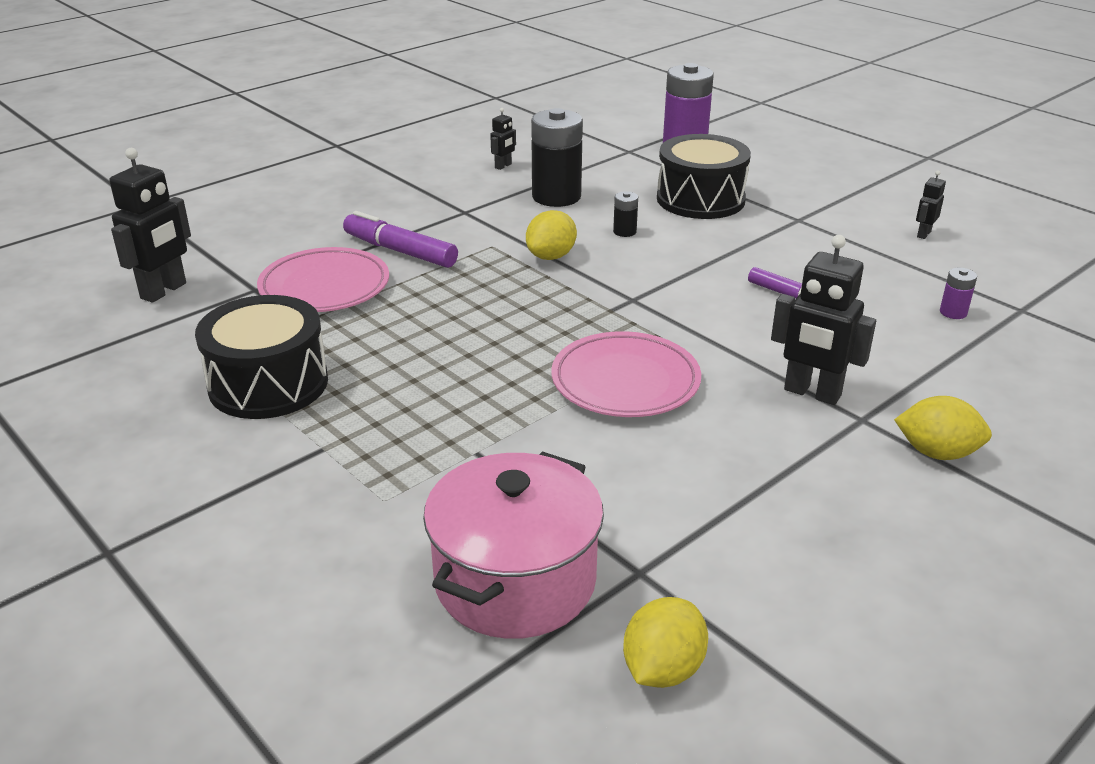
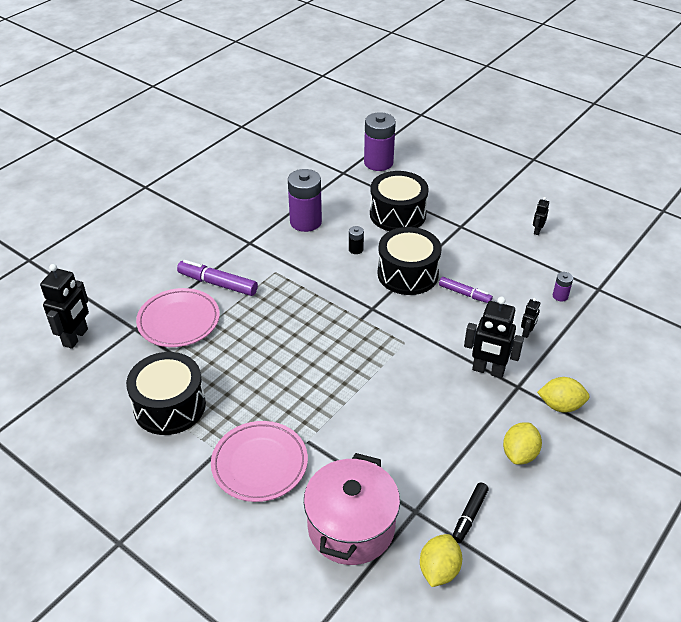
camera: 10 degrees left, 10 degrees up
(503, 166) = (264, 196): black robot -> black robot (527, 332)
(551, 256) = (314, 277): yellow lemon -> yellow lemon (519, 454)
(556, 197) = (305, 222): black battery -> purple battery
(625, 381) = (381, 375): pink plate -> pink plate (259, 464)
(700, 265) = (407, 274): none -> black drum
(739, 592) = (469, 516): none -> black marker

